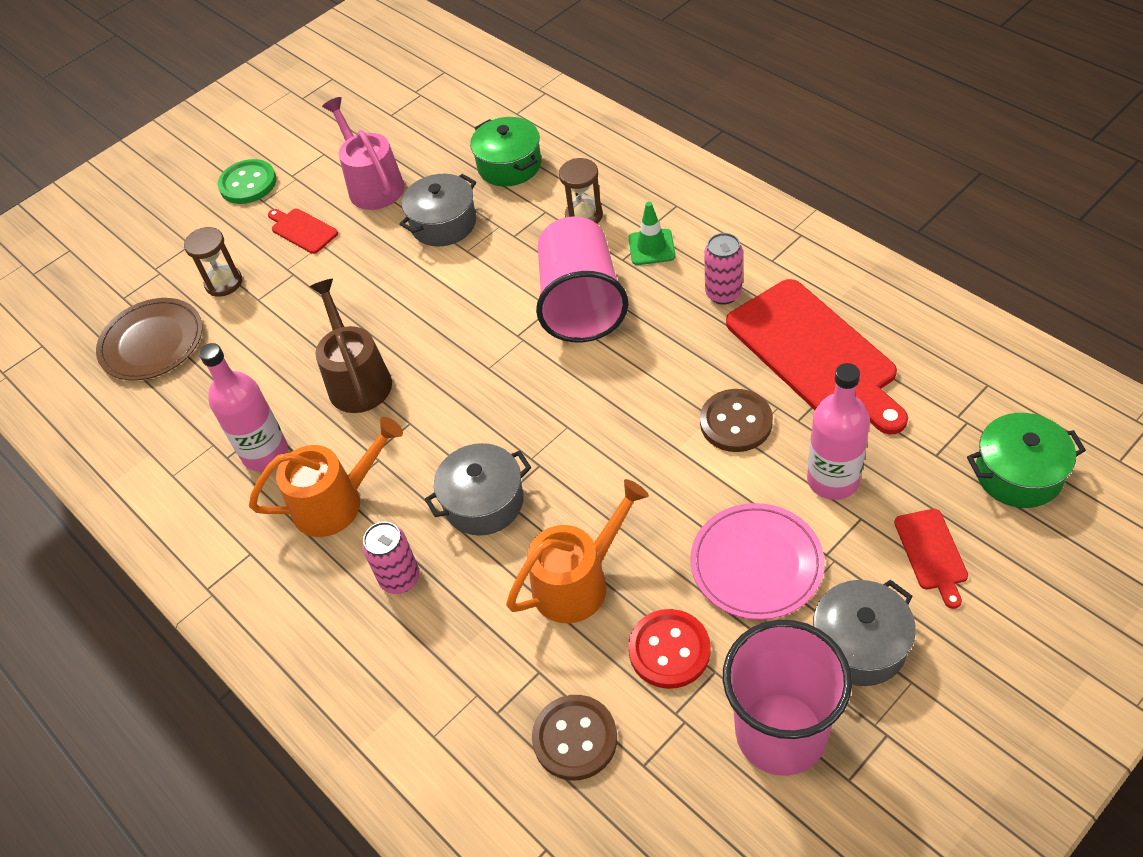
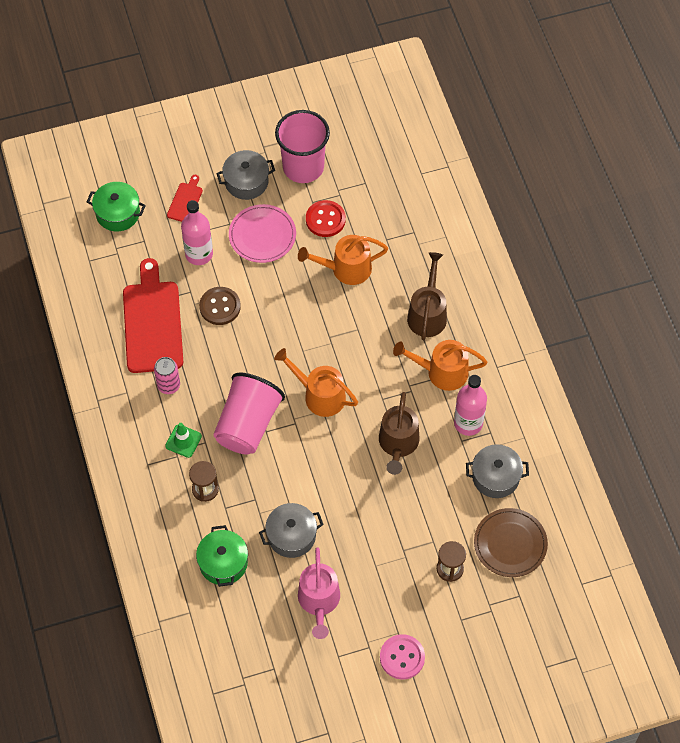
camera: 160 degrees left, 10 degrees up
(248, 184) = (402, 657): green button -> pink button
(302, 230) = (382, 586): red cutting board -> none
(400, 578) = (427, 314): pink can -> brown watering can
(484, 502) = (367, 332): grey pot -> grey pot (495, 477)
(504, 383) = (320, 395): none -> orange watering can
(575, 738) = (386, 206): brown button -> none

